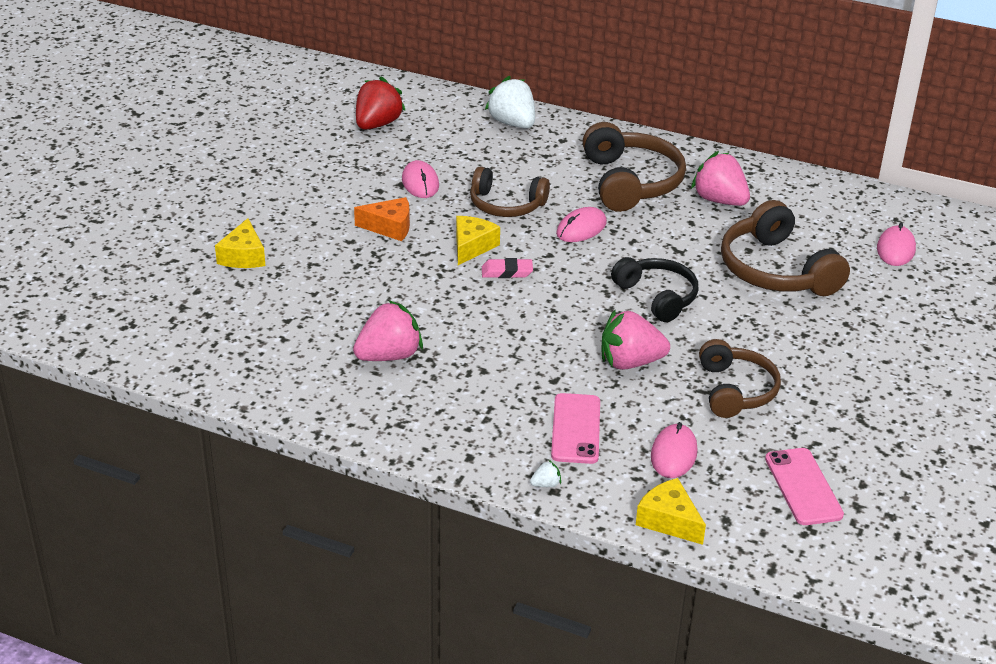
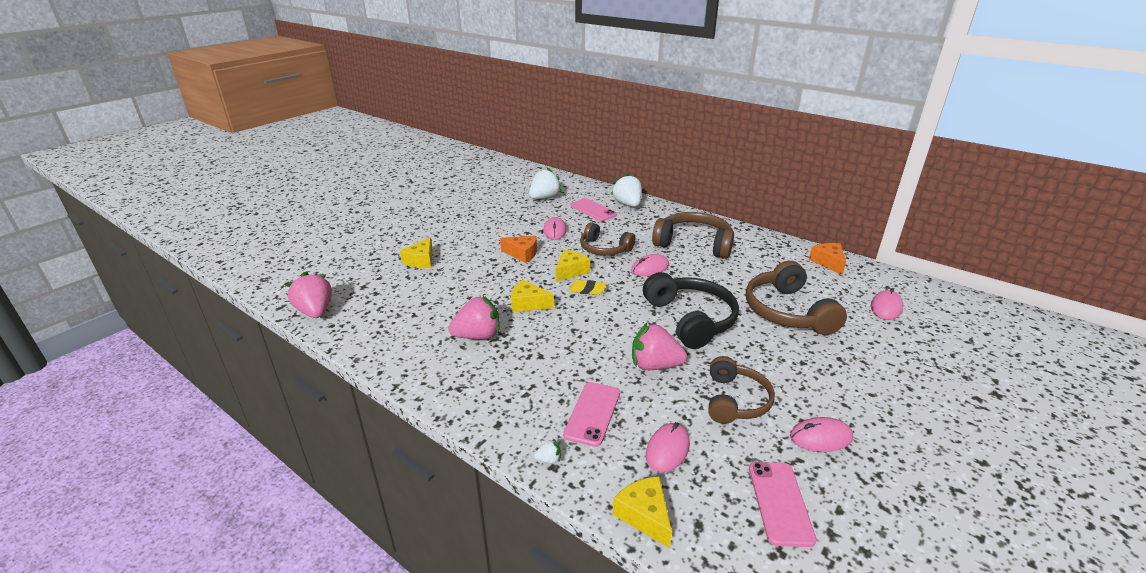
camera: 15 degrees right, 5 degrees down
(377, 124) = (544, 198): red strawberry -> white strawberry
(434, 303) = (528, 304): none -> yellow cheese
(463, 139) = (593, 210): none -> pink phone
(507, 272) = (587, 290): pink eraser -> yellow eraser
(631, 182) = (694, 244): brown headphones -> brown headphones turned 75 degrees counterclockwise
(657, 296) = (691, 319): black headphones -> black headphones, size x1.50
(719, 200) = (754, 261): pink strawberry -> pink strawberry (315, 312)
(817, 191) = (828, 262): none -> orange cheese
(836, 416) = (821, 437): none -> pink mouse

